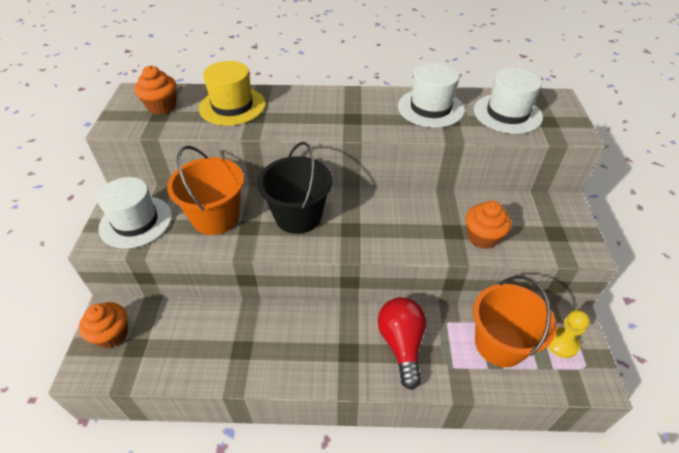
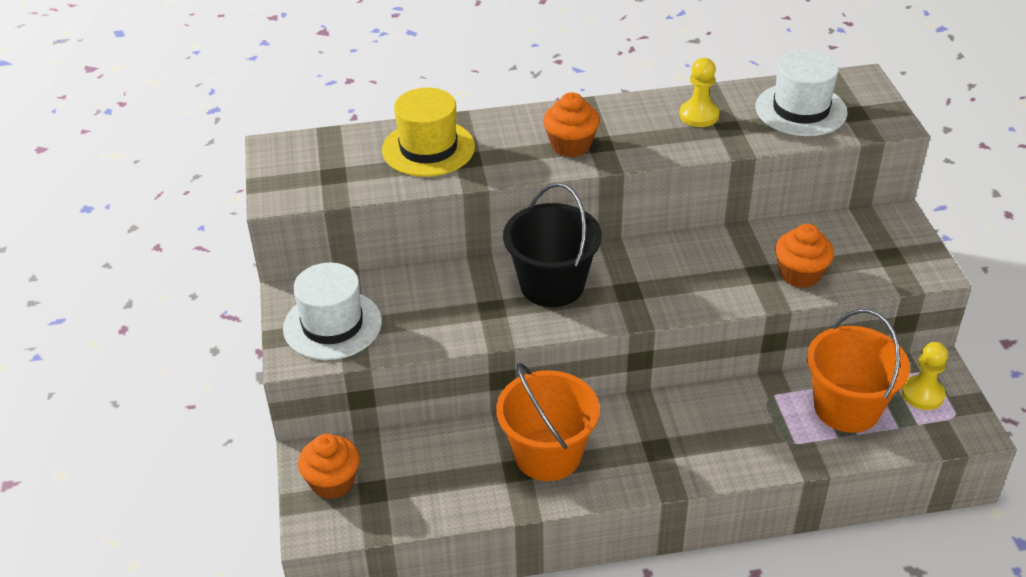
camera: 10 degrees left, 5 degrees down
(162, 106) = (329, 162): orange cupcake -> orange cupcake (571, 145)
(216, 217) = (440, 303): orange bucket -> orange bucket (548, 454)
(401, 344) = (723, 429): red light bulb -> none
(430, 108) = (699, 115): white hat -> yellow pawn

